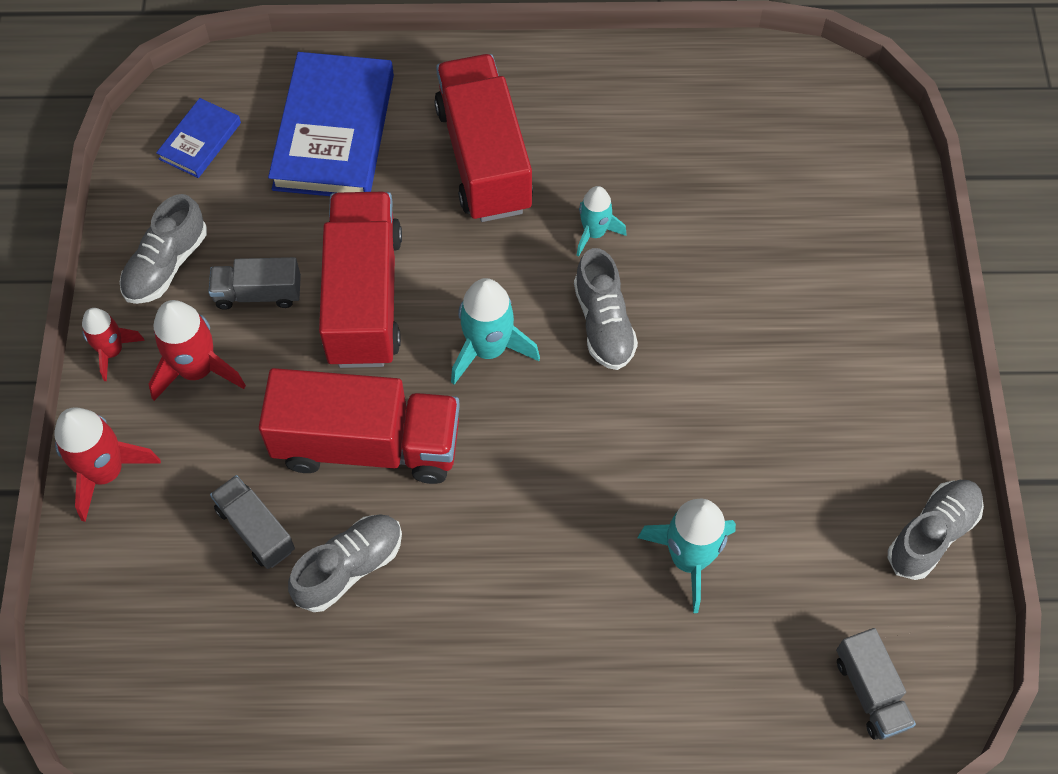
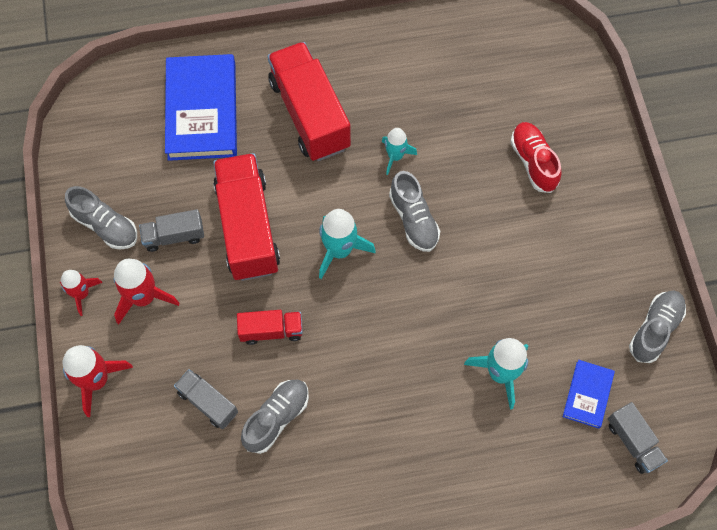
camera: 10 degrees left, 5 degrees up
(166, 265) = (105, 226): grey shoe -> grey shoe turned 75 degrees counterclockwise
(200, 141) = (109, 132): blue book -> blue book (587, 394)
(367, 445) = (271, 331): red truck -> red truck, size x0.50
(793, 271) = (533, 162): none -> red shoe

